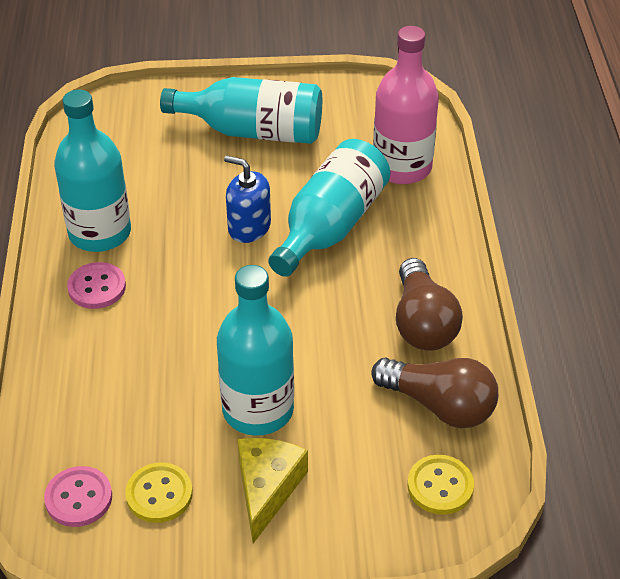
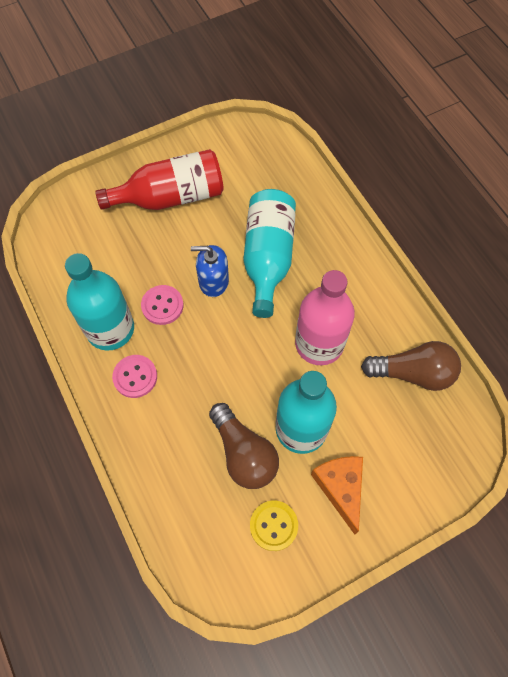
camera: 25 degrees left, 20 degrees up
(79, 498) = (222, 554): pink button -> pink button (162, 305)
(253, 131) = (171, 197): turquoise bottle -> red bottle
(267, 489) = (341, 488): yellow cheese -> orange cheese
(402, 167) = (289, 189): pink bottle -> pink bottle (319, 343)
(422, 323) = (369, 312): brown light bulb -> brown light bulb (244, 453)
(440, 486) = (445, 435): yellow button -> none

